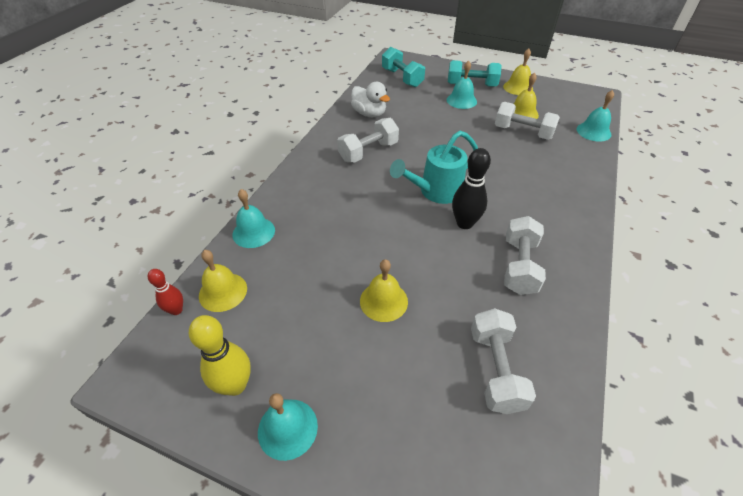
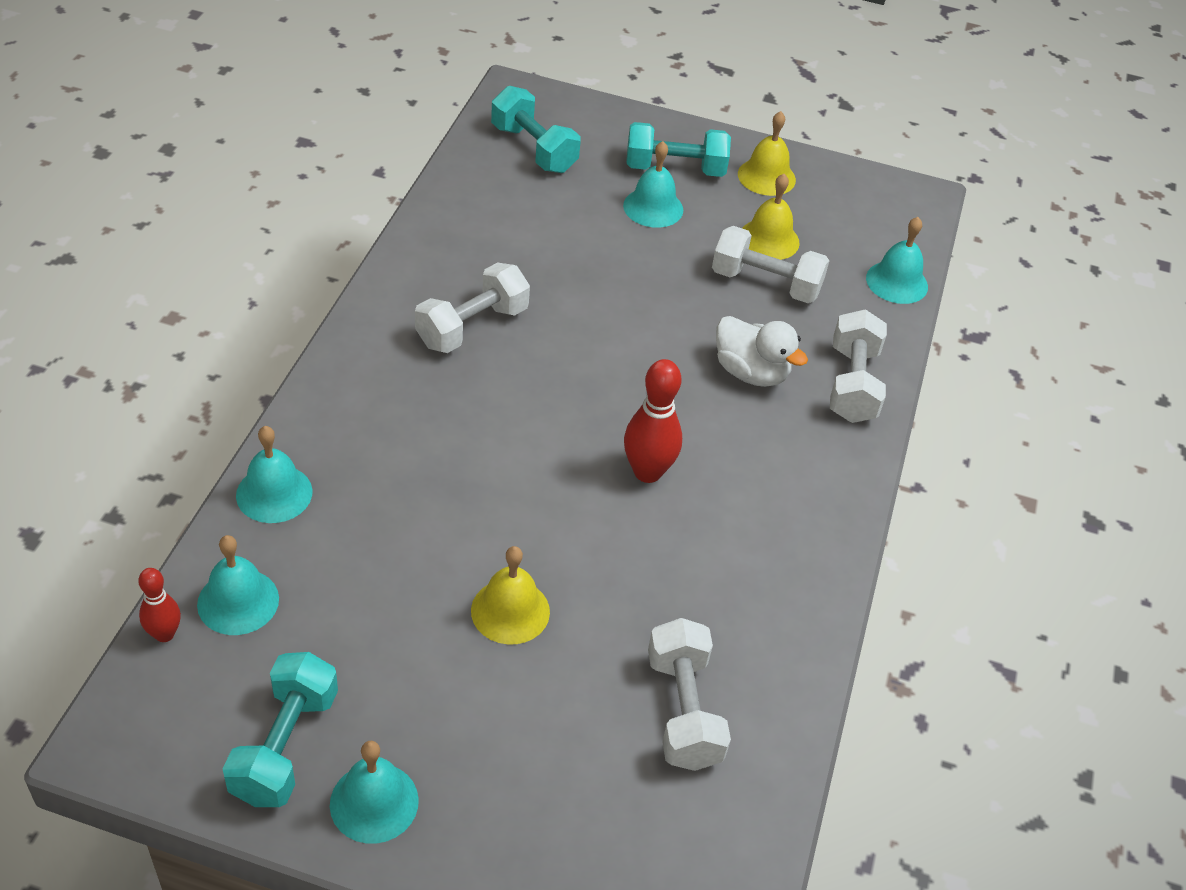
camera: 10 degrees left, 0 degrees up
(223, 292) = (238, 601): yellow bell -> turquoise bell
(235, 385) = (285, 746): yellow bowling pin -> turquoise dumbbell
(369, 114) = (470, 238): white duck -> white duck (751, 372)
(435, 192) = (598, 411): turquoise watering can -> none
(464, 223) = (647, 472): black bowling pin -> red bowling pin
(519, 266) = (734, 547): white dumbbell -> white dumbbell (852, 384)

